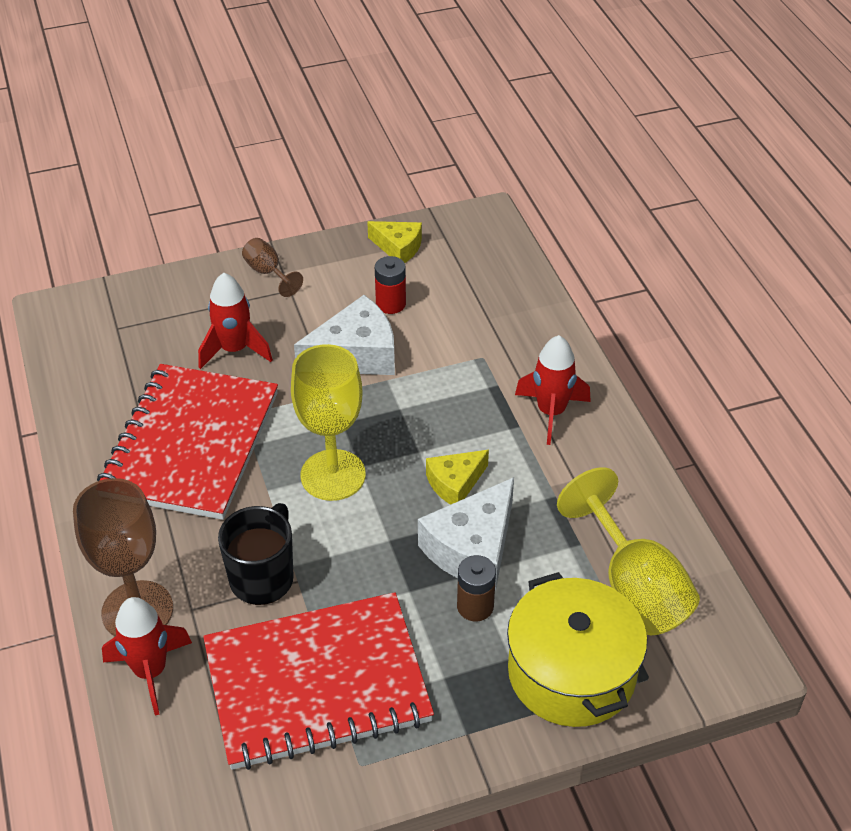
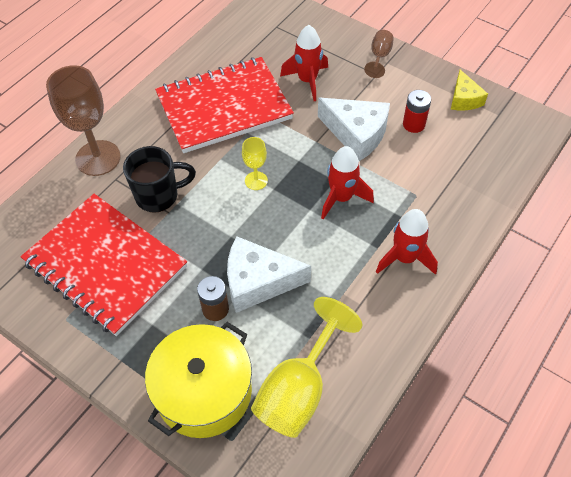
camera: 55 degrees right, 10 degrees up
(150, 671) = (64, 188): red rocket -> red rocket (341, 198)
(333, 475) = (256, 181): yellow goblet -> yellow goblet, size x0.50
(455, 483) = (301, 242): yellow cheese -> none

